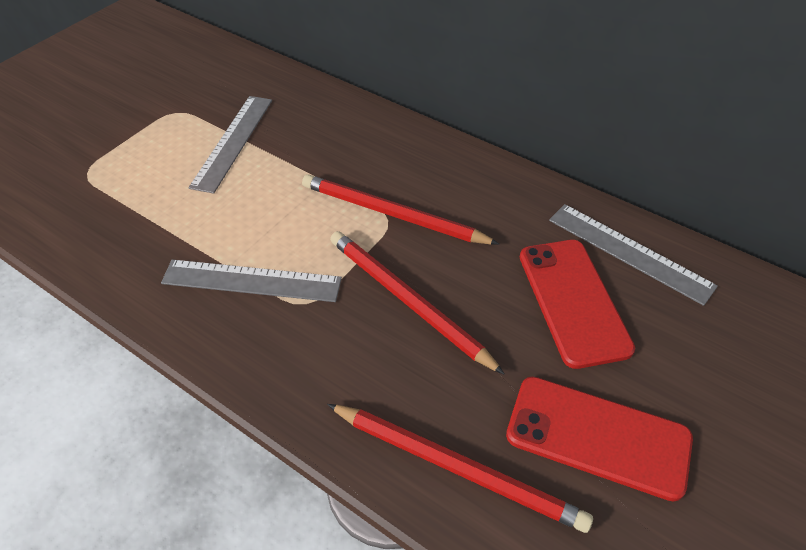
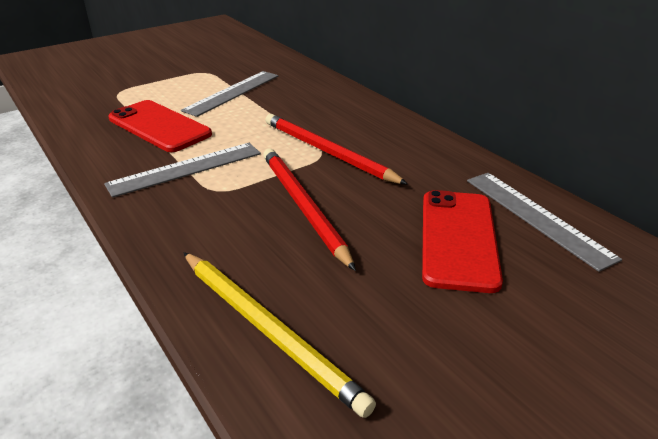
camera: 20 degrees right, 15 degrees down
(252, 281) = (186, 169): grey ruler -> grey ruler turned 60 degrees counterclockwise
(457, 467) = (268, 330): red pencil -> yellow pencil
(598, 437) = (424, 345): red phone -> red phone (159, 126)

